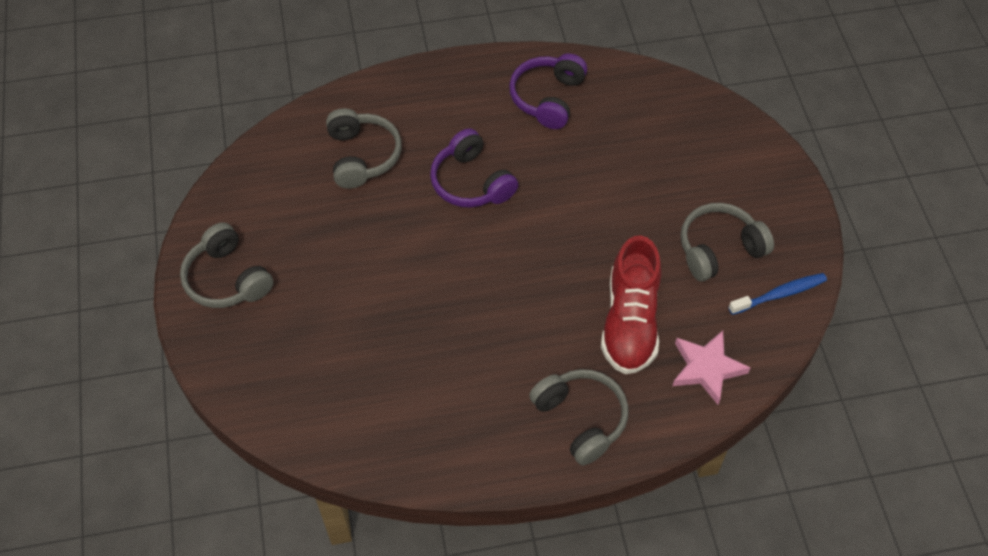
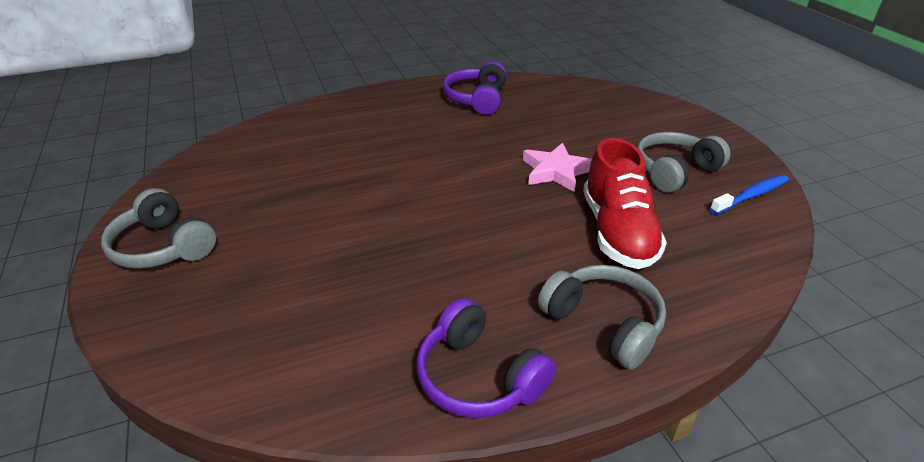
camera: 10 degrees left, 20 degrees down
(362, 156) = (313, 146): grey headphones -> none
(471, 182) = (422, 152): purple headphones -> purple headphones (478, 377)
(706, 368) = (717, 260): pink star -> pink star (555, 171)

